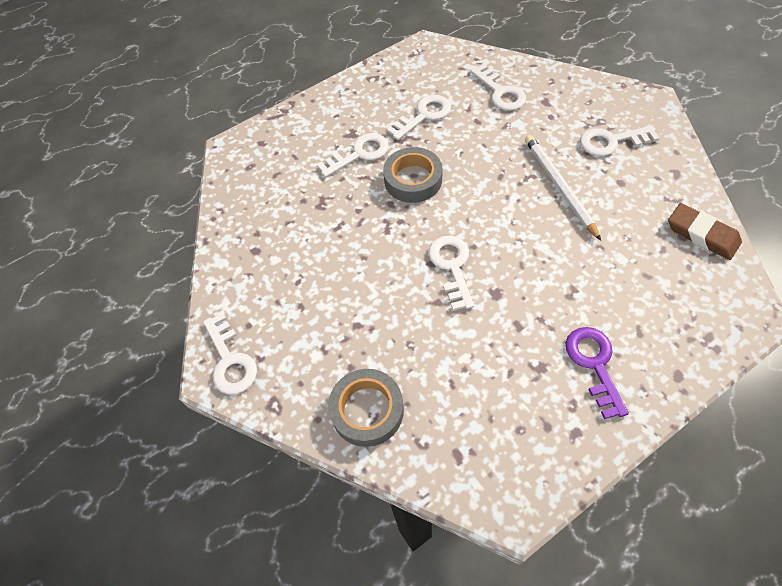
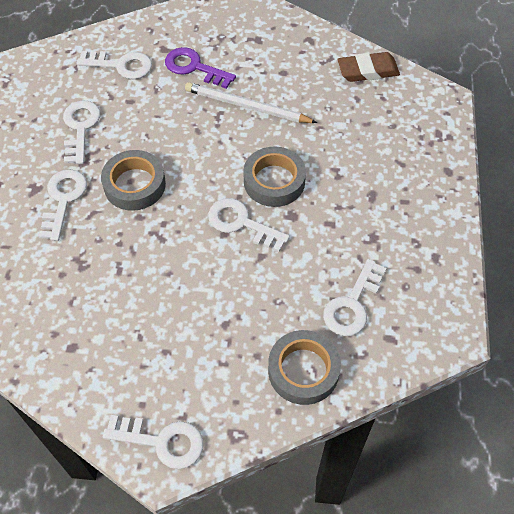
camera: 55 degrees left, 0 degrees up
(513, 257) = (274, 181): none -> grey tape
(594, 364) = (400, 206): purple key -> purple key (194, 67)
(612, 141) = (245, 47): white key -> white key (352, 304)

